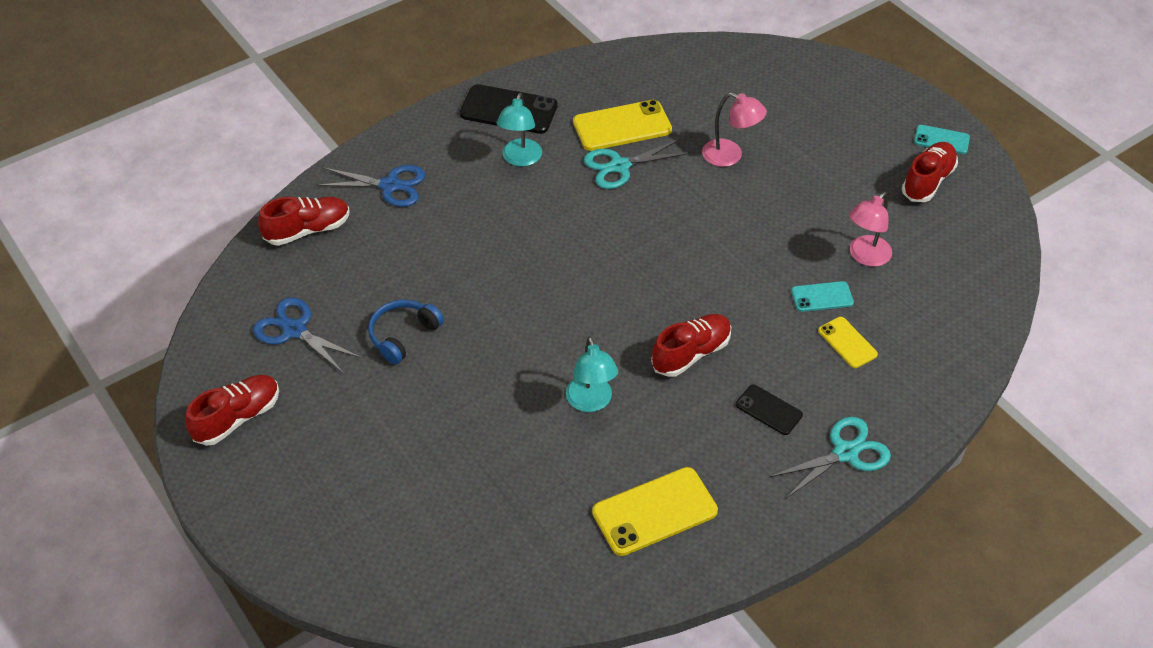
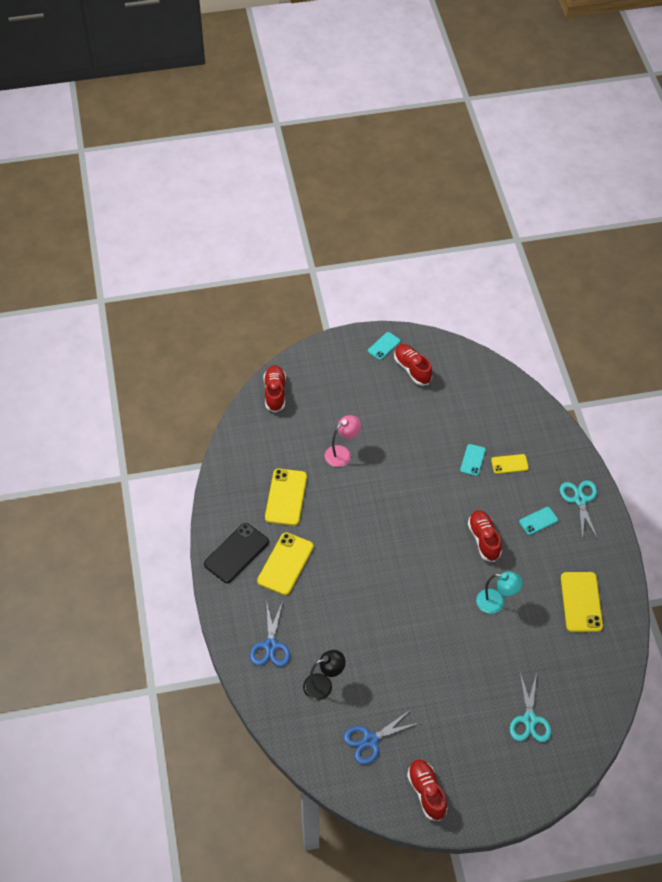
camera: 65 degrees left, 5 degrees up
(308, 230) = (287, 707): red shoe -> red shoe (275, 393)
(357, 255) = (323, 685): none -> black lamp
(390, 185) = (270, 646): blue scissors -> blue scissors turned 150 degrees clockwise
(403, 335) = (403, 681): blue headphones -> none
(520, 159) = (285, 564): turquoise lamp -> yellow phone
(619, 166) = (320, 513): turquoise scissors -> turquoise scissors (529, 720)
(769, 410) = (538, 521): black phone -> turquoise phone
(865, 256) = (453, 426): pink lamp -> none

